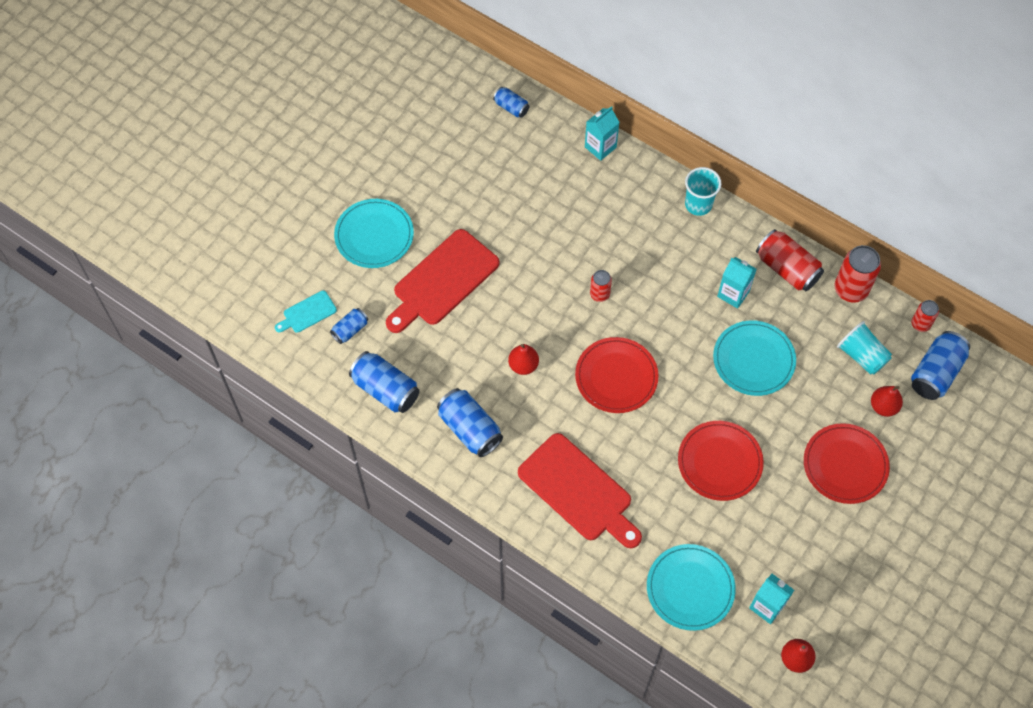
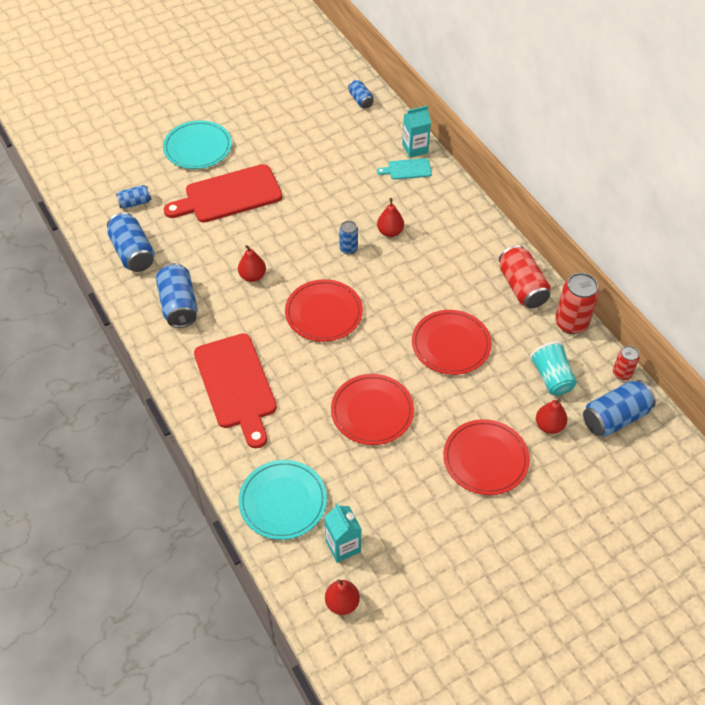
camera: 25 degrees right, 10 degrees down
(307, 313) = (111, 180): turquoise cutting board -> turquoise cutting board (407, 169)
(599, 294) = (348, 249): red can -> blue can
(629, 257) = (390, 232): none -> red pear
(698, 204) = (472, 214): turquoise cup -> none
(733, 294) = (463, 289): turquoise carton -> none
(753, 360) = (451, 344): turquoise plate -> red plate

